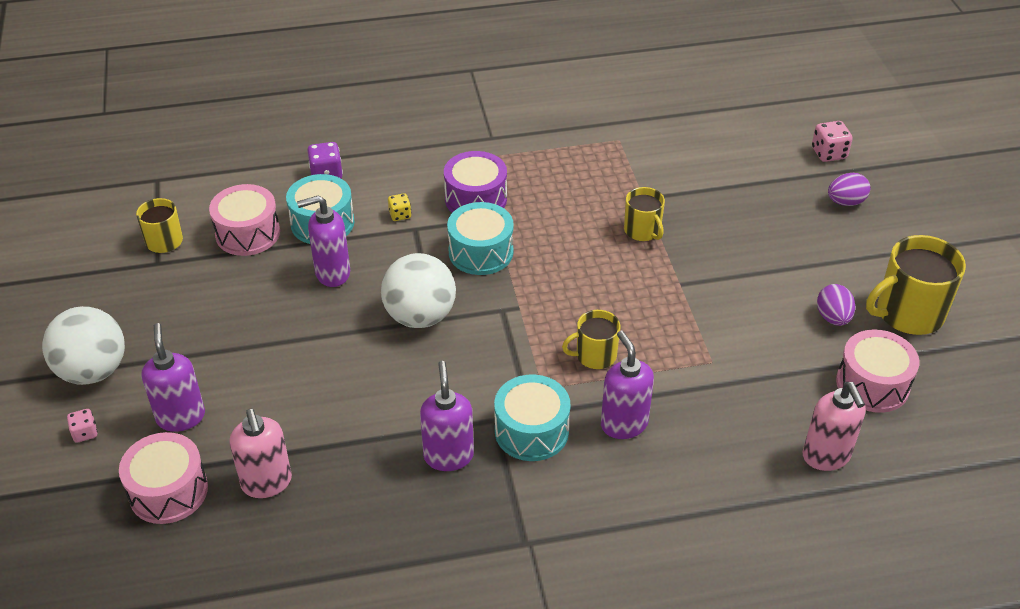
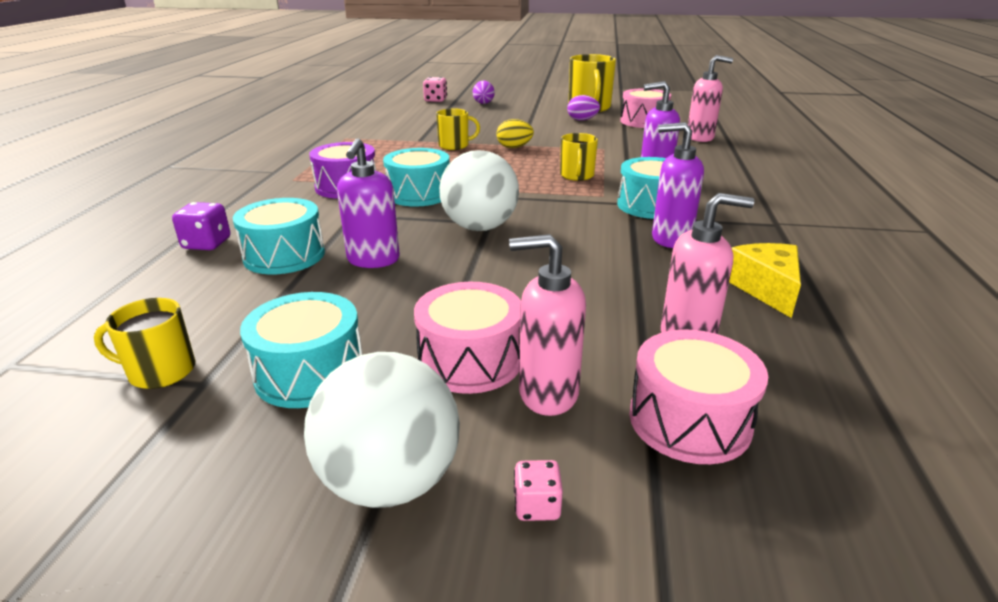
camera: 70 degrees left, 15 degrees down
(177, 302) = (310, 373): none -> turquoise drum
(181, 417) = (547, 393): purple soap dispenser -> pink soap dispenser
(248, 233) = (239, 302): pink drum -> pink drum (470, 360)
(365, 532) = (765, 288): none -> yellow cheese
(400, 215) = (325, 218): yellow dice -> none
(667, 281) = (514, 147): none -> yellow egg

